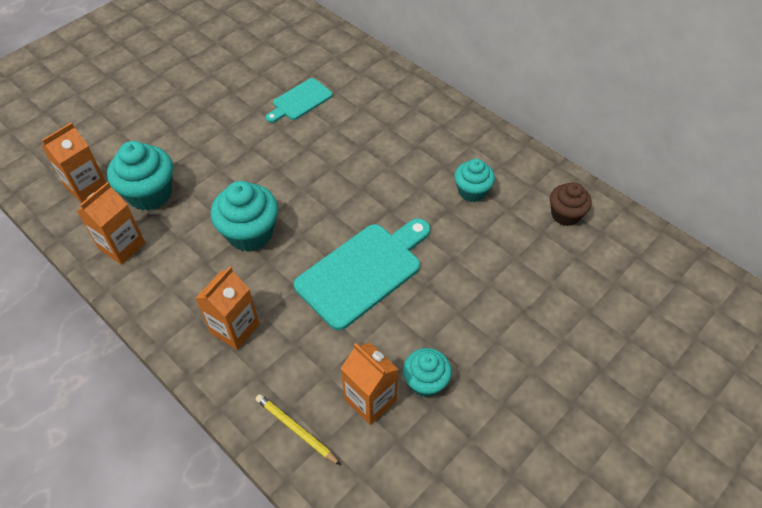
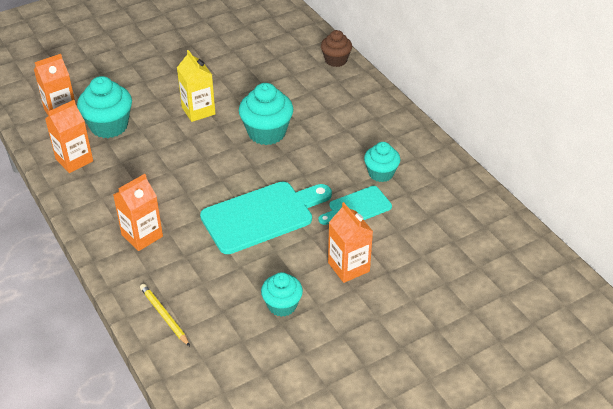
camera: 15 degrees right, 10 degrees down
(247, 154) = (198, 111): none -> yellow carton
(250, 233) = (179, 170): turquoise cupcake -> turquoise cupcake (266, 133)
(300, 101) = (258, 77): turquoise cutting board -> turquoise cutting board (357, 207)
(370, 400) = (231, 308): orange carton -> orange carton (348, 267)
(565, 215) = (457, 207): brown cupcake -> brown cupcake (336, 60)

